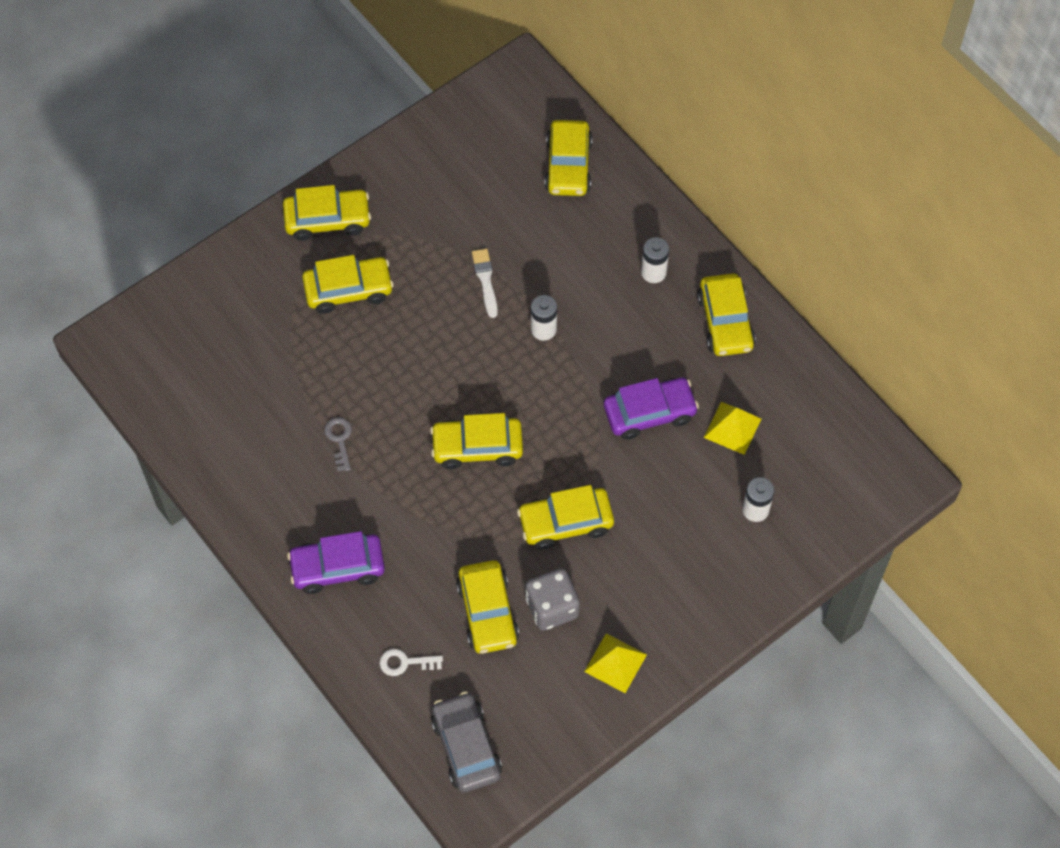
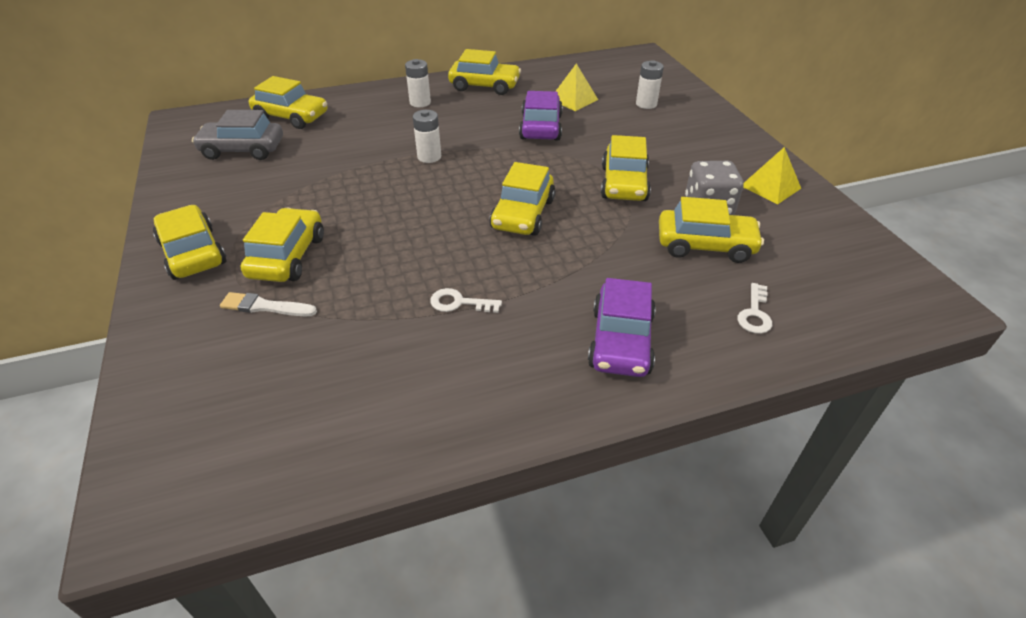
camera: 70 degrees left, 20 degrees down
(327, 220) = (193, 253): yellow car -> yellow car turned 45 degrees counterclockwise
(339, 439) = (459, 303): grey key -> white key
(466, 747) = (860, 291): grey car -> grey car (243, 150)
(485, 280) = (356, 175): white brush -> white brush (265, 306)

